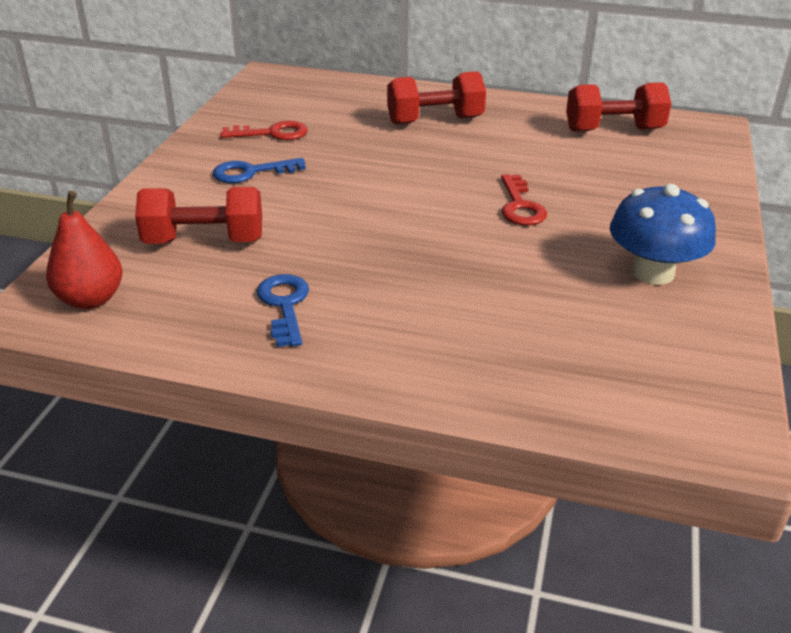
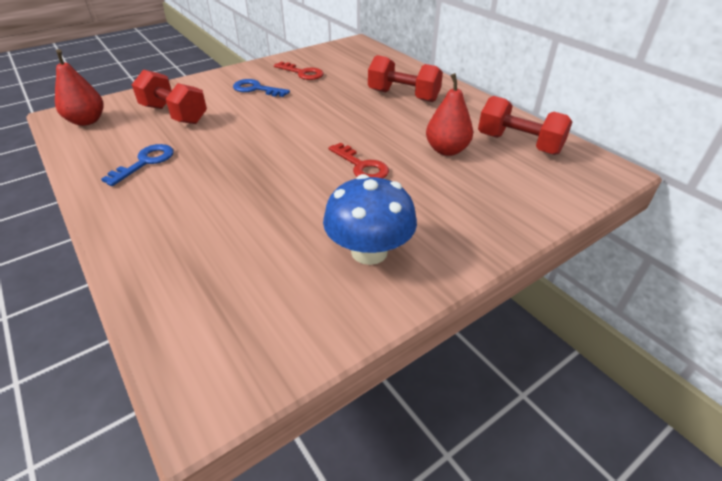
camera: 40 degrees right, 5 degrees up
(520, 206) = (361, 166): red key -> red key turned 75 degrees counterclockwise
(566, 159) = (446, 150): none -> red pear

